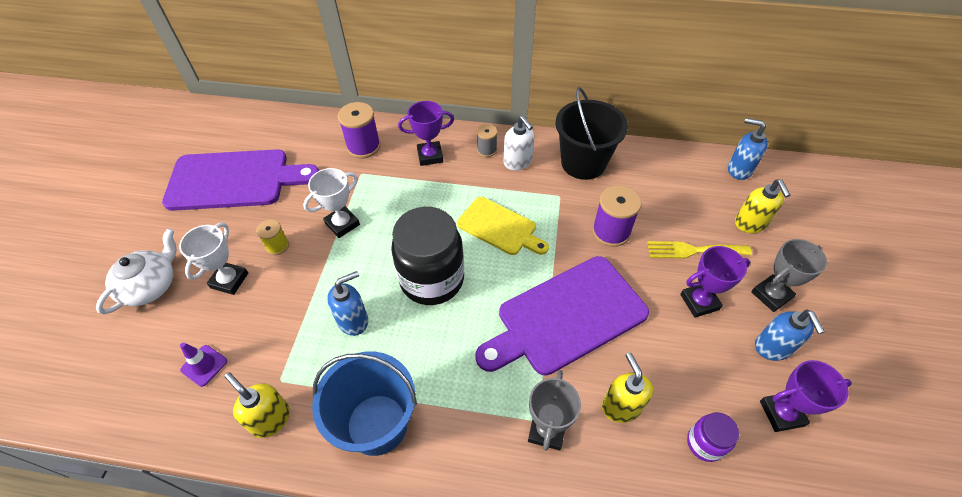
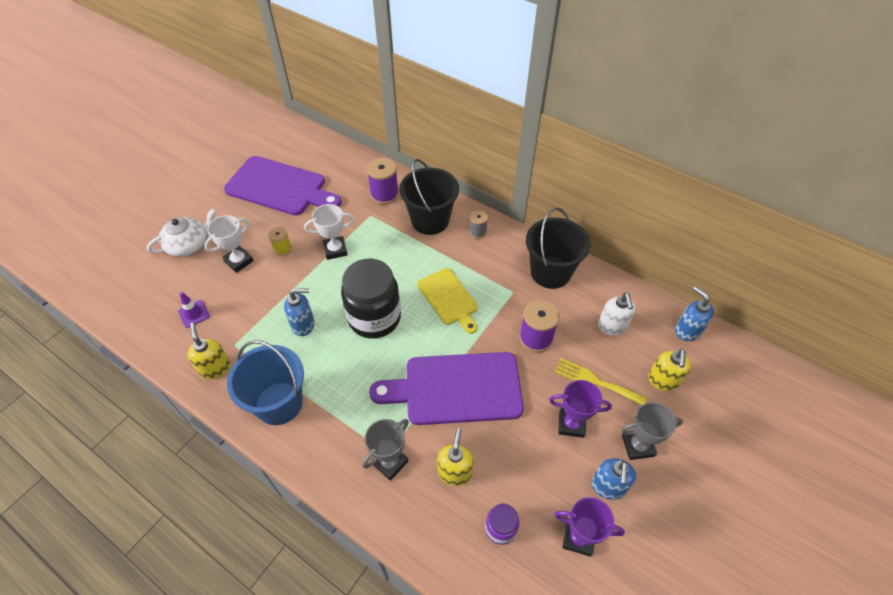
camera: 25 degrees right, 0 degrees up
(430, 156) = (430, 220): purple trophy -> black bucket
(518, 162) = (496, 251): white soap dispenser -> white soap dispenser (612, 326)

